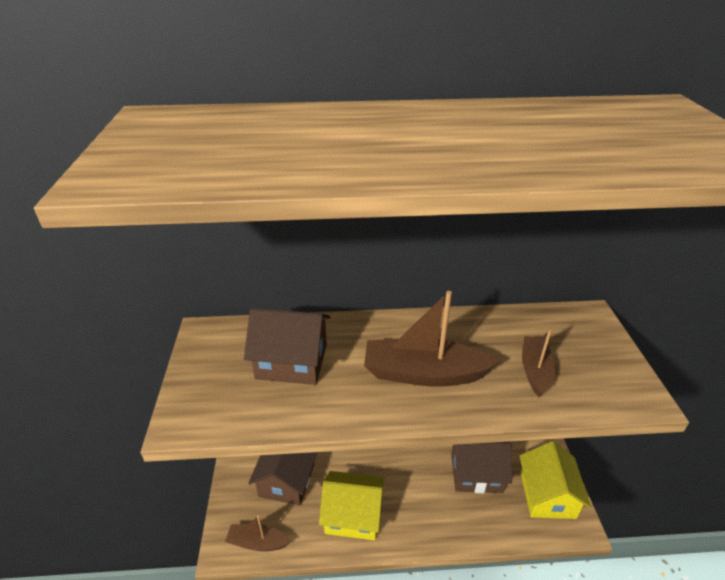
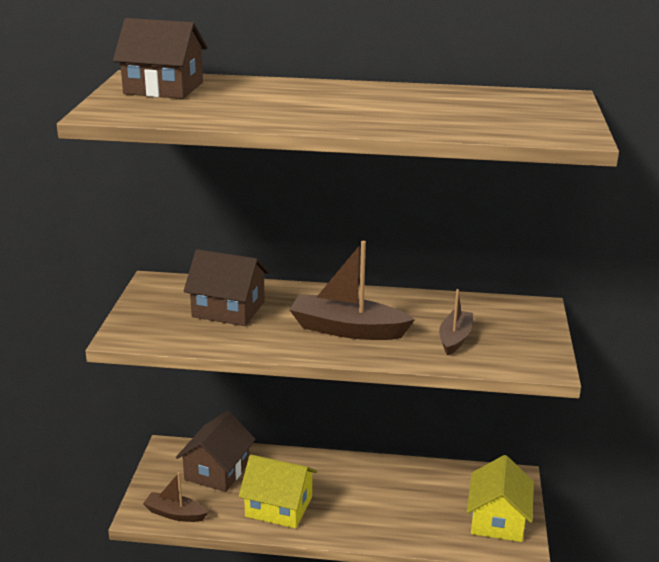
camera: 10 degrees right, 10 degrees down
(476, 473) = (425, 491): brown house -> brown house (163, 88)

